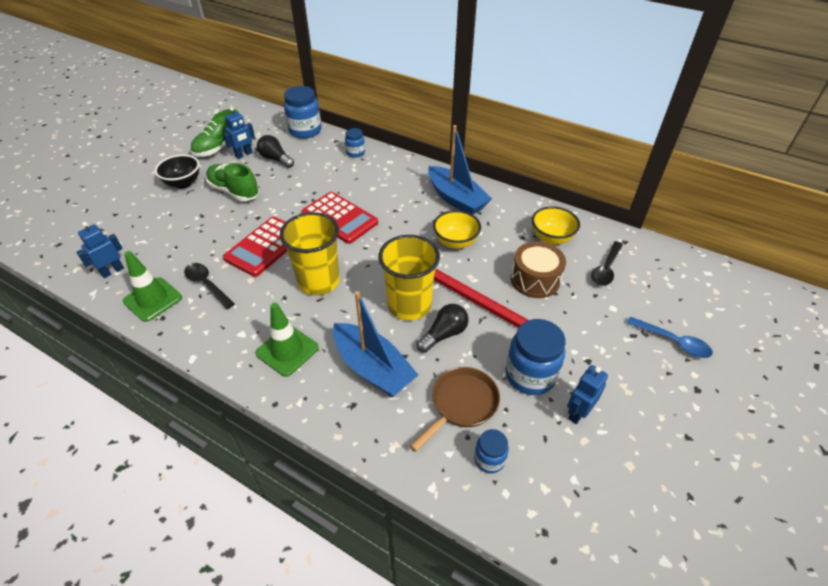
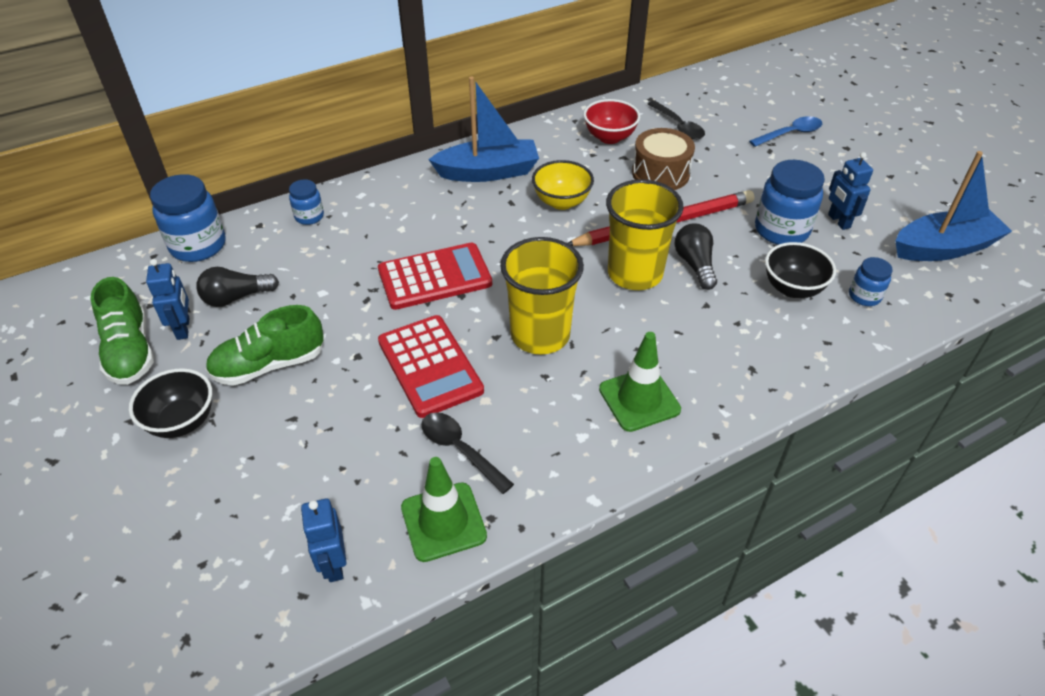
camera: 60 degrees left, 0 degrees up
(207, 285) = (460, 450): black spoon -> black spoon turned 60 degrees clockwise
(373, 368) = (710, 335): blue boat -> blue boat (944, 248)
(461, 404) = (792, 288): brown pan -> black bowl
(551, 238) = (609, 137): yellow bowl -> red bowl

